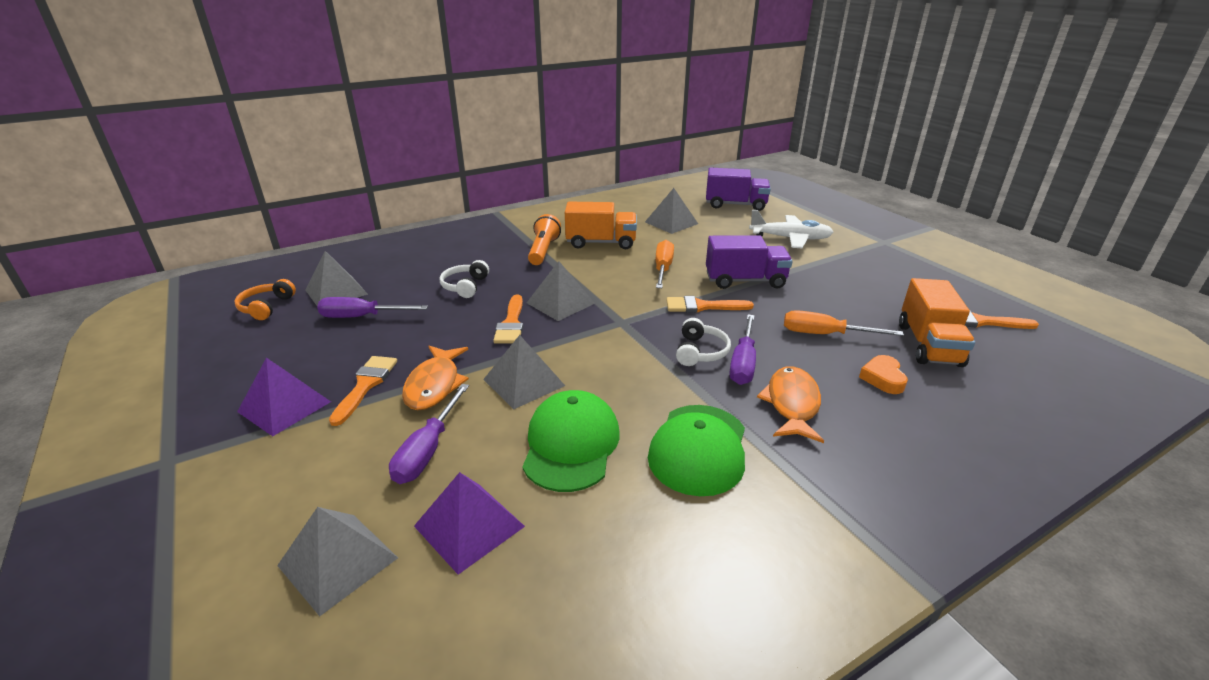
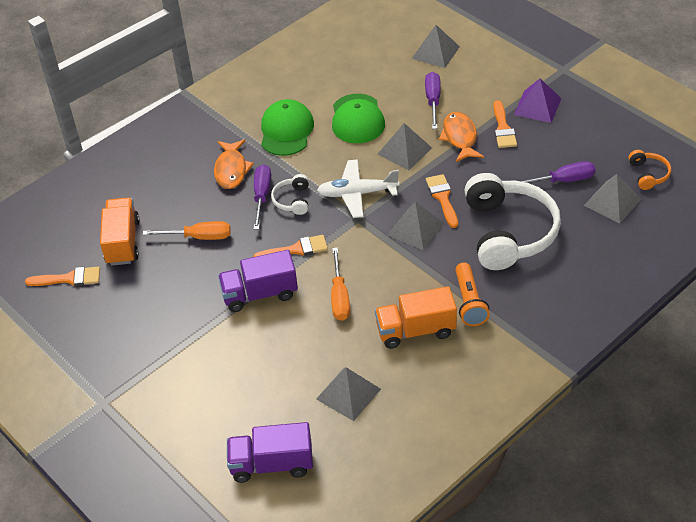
camera: 170 degrees right, 15 degrees up
(465, 286) = (509, 232): white headphones -> white headphones, size x2.28
(469, 526) = (388, 74): purple pyramid -> none
(790, 238) = (208, 386): white plane -> white plane (357, 194)
(883, 378) = (167, 202): orange heart -> none

